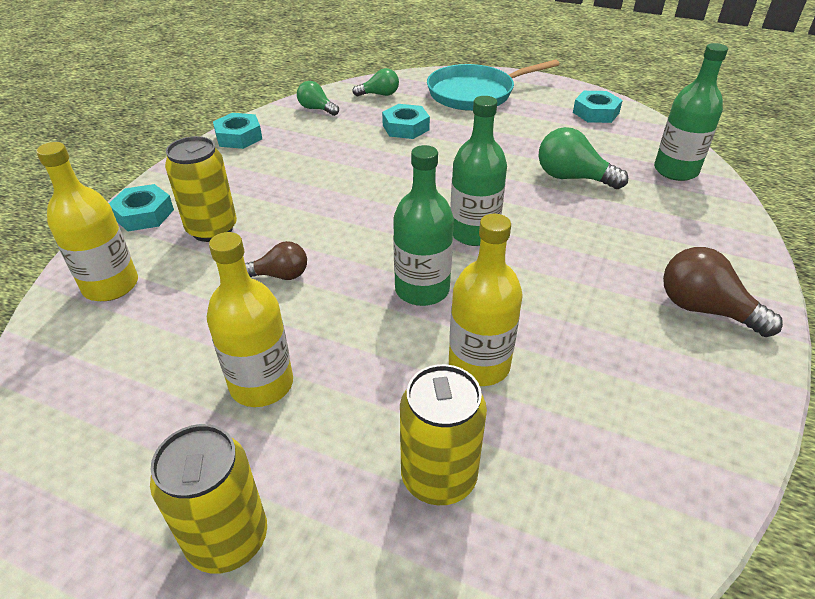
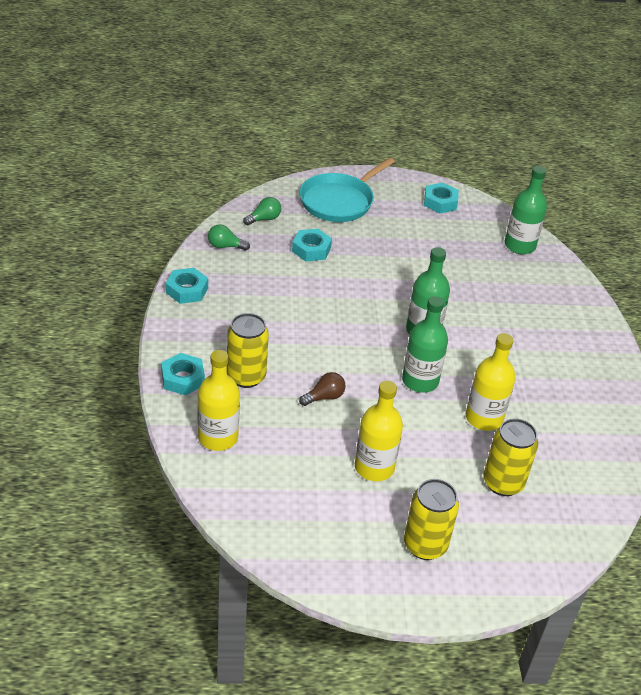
camera: 30 degrees left, 0 degrees up
(572, 178) = (458, 269): green light bulb -> none
(705, 309) = (582, 347): brown light bulb -> none

